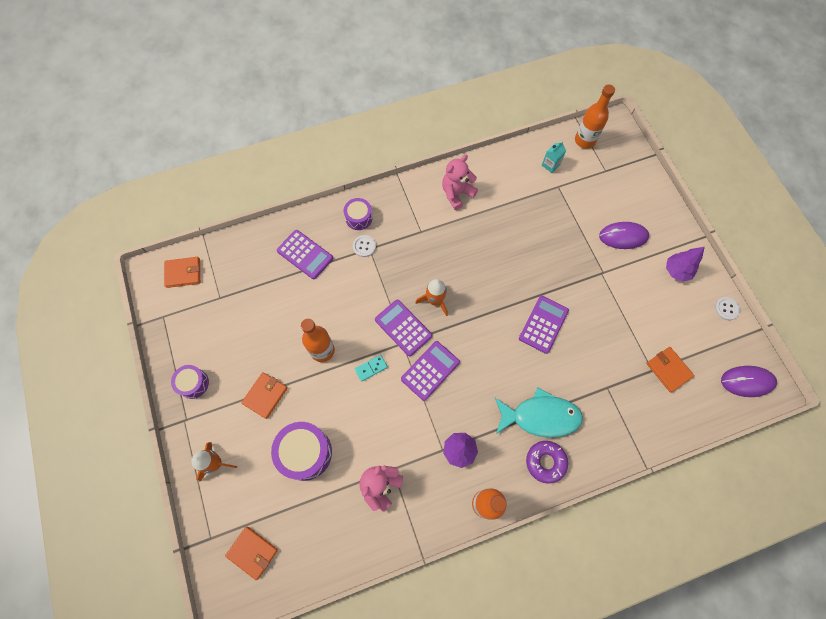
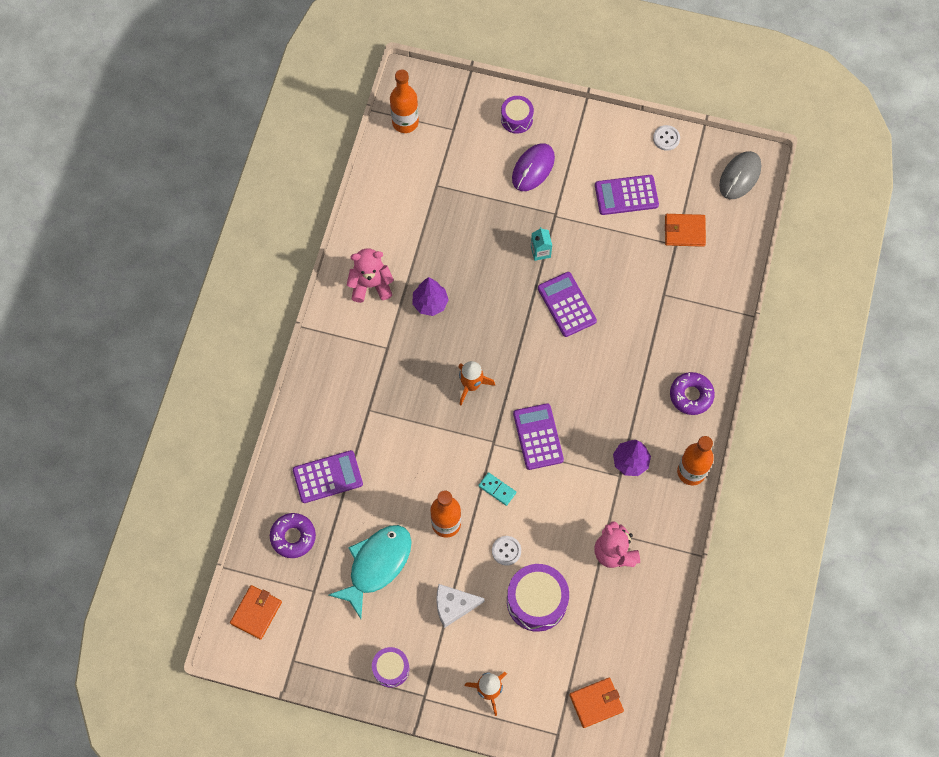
camera: 55 degrees left, 0 degrees up
(249, 261) = (293, 537): none -> purple donut
(265, 396) = (454, 605): orange wallet -> white cheese
(359, 218) = (325, 398): purple drum -> purple drum (516, 119)
(364, 246) = (362, 413): white button -> white button (506, 551)
(371, 368) = (497, 489): turquoise domino -> turquoise domino turned 60 degrees counterclockwise
(403, 327) = (477, 433): purple calculator -> purple calculator (626, 195)
(457, 193) = (370, 285): pink teddy bear -> pink teddy bear turned 90 degrees clockwise
(540, 416) = (649, 370): turquoise fish -> turquoise fish (376, 565)
(550, 165) = (407, 174): turquoise carton -> turquoise carton (540, 251)
(676, 271) = (601, 150): purple tree -> purple tree (430, 303)
(747, 381) = (740, 176): purple mouse -> grey mouse

